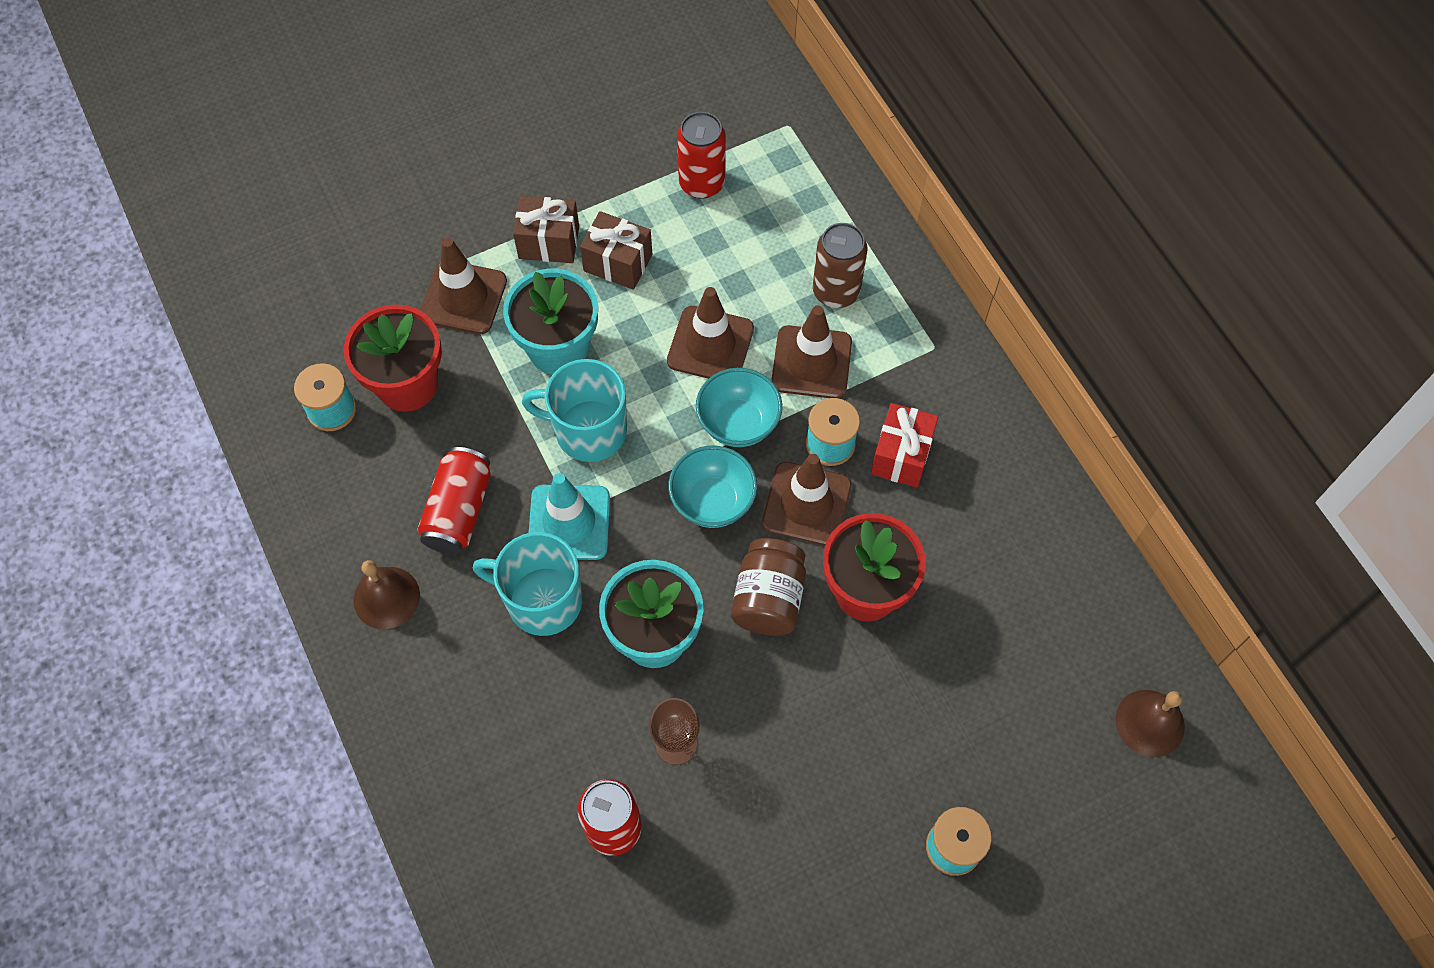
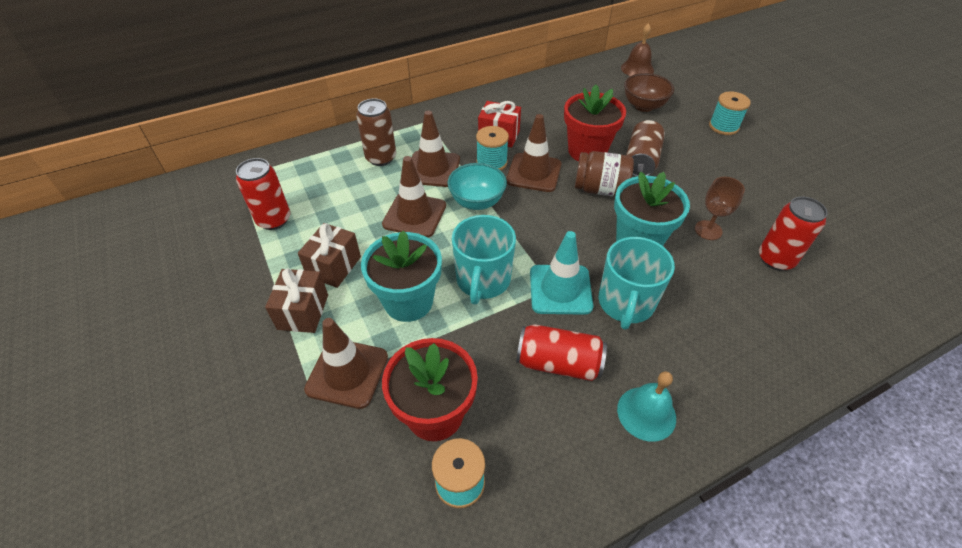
camera: 90 degrees left, 15 degrees down
(386, 597) = (646, 413): brown bell -> turquoise bell
(712, 501) = (536, 214): turquoise bowl -> none
(844, 674) = (641, 160): none -> brown can
(1011, 710) = (643, 106): none -> brown bowl

